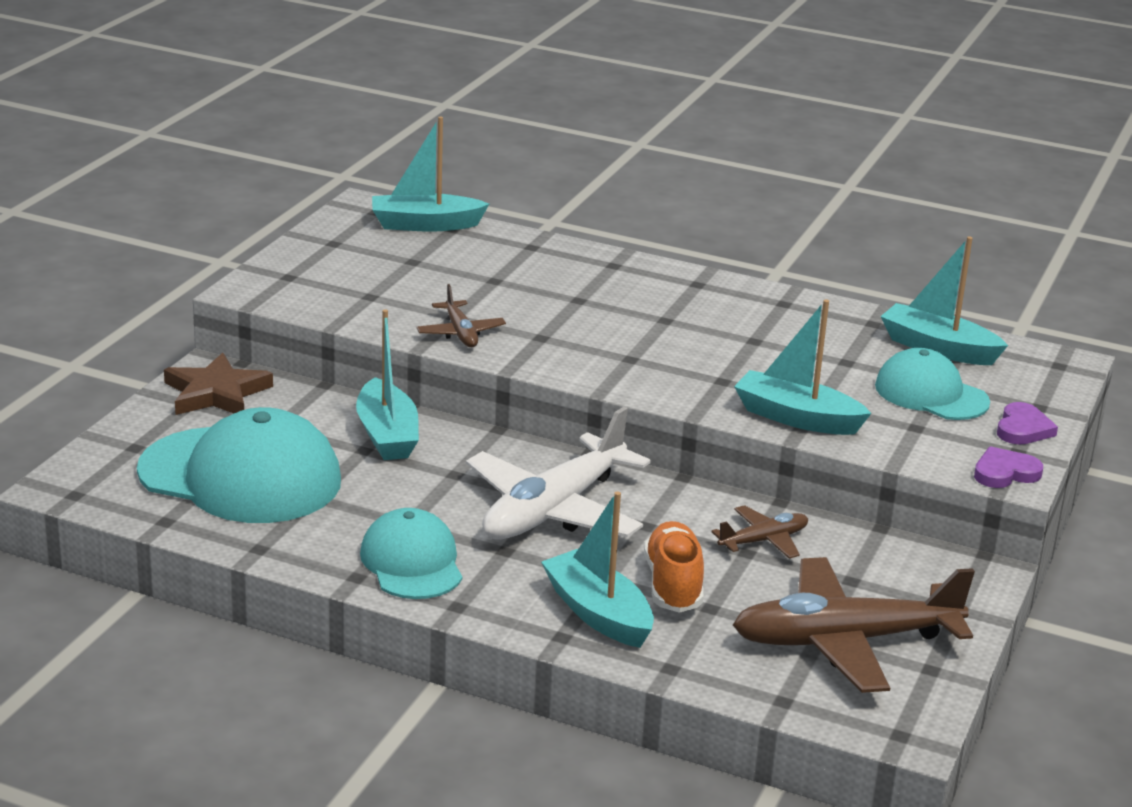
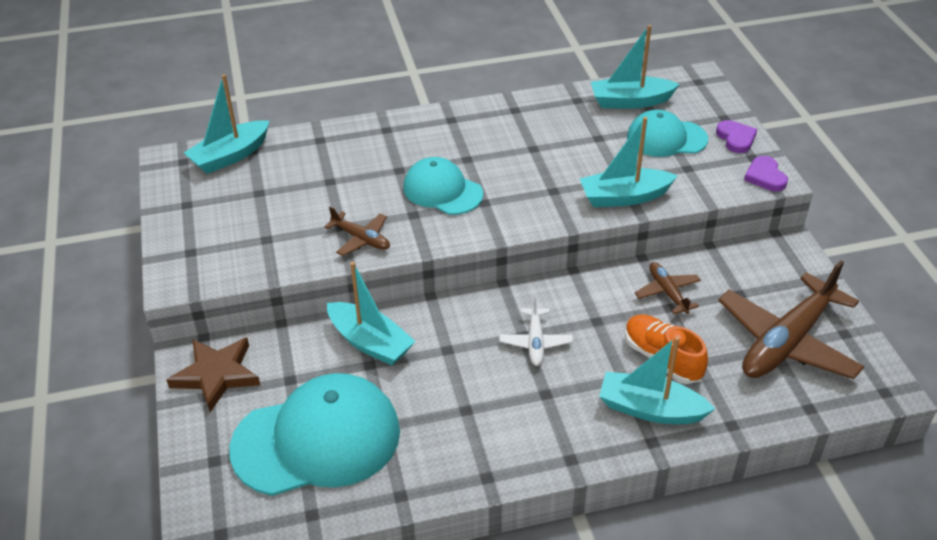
camera: 35 degrees left, 15 degrees up
(412, 562) = (505, 441): turquoise cap -> turquoise cap (442, 191)
(553, 510) = (535, 342): white plane -> white plane, size x0.48
(764, 540) = (667, 292): brown plane -> brown plane turned 45 degrees counterclockwise
(1005, 472) = (765, 176): purple heart -> purple heart turned 45 degrees counterclockwise

